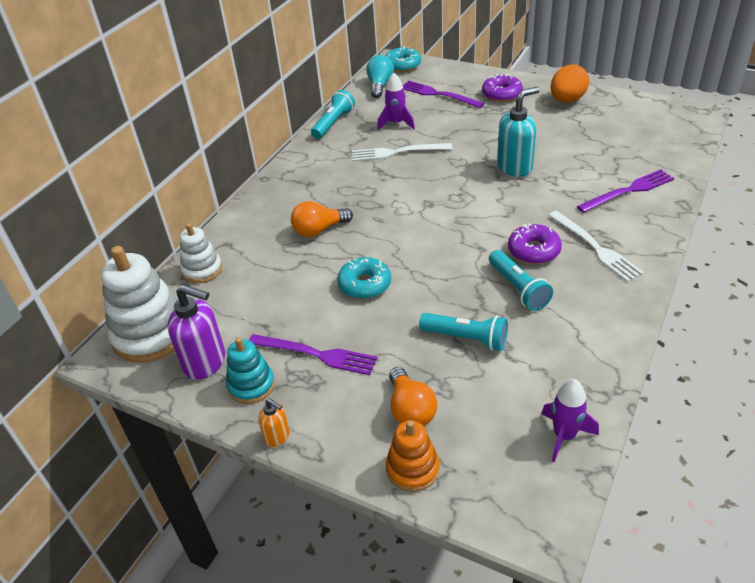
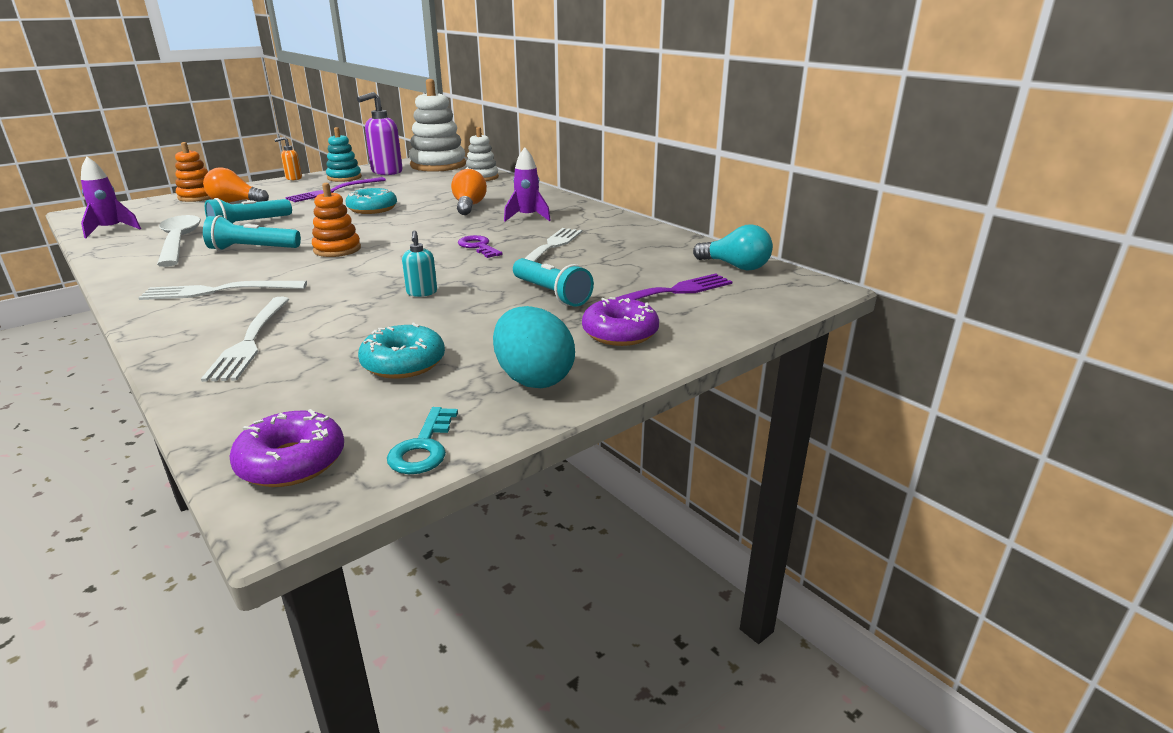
camera: 110 degrees right, 15 degrees down
(333, 123) = (657, 233): turquoise flashlight -> turquoise flashlight (551, 294)
(396, 123) = (617, 258): purple rocket -> purple rocket (527, 217)
(402, 65) = (794, 289): turquoise donut -> turquoise donut (403, 363)
(418, 181) = (478, 247): none -> purple key
(479, 242) = (337, 249): none -> orange stacking toy
(515, 167) = (422, 293): turquoise soap dispenser -> turquoise soap dispenser, size x0.52
(534, 250) = (278, 266): purple donut -> purple donut (292, 462)
(544, 348) = (179, 242): none -> white spoon
(567, 100) = (533, 379): orange egg -> turquoise egg
(628, 191) = (250, 340): purple fork -> white fork
(639, 103) = (423, 447): none -> turquoise key

